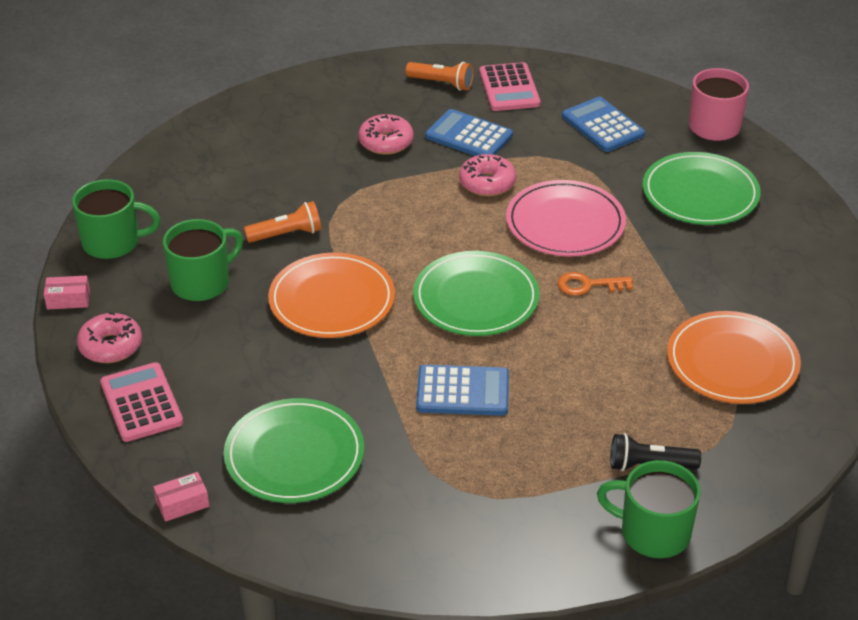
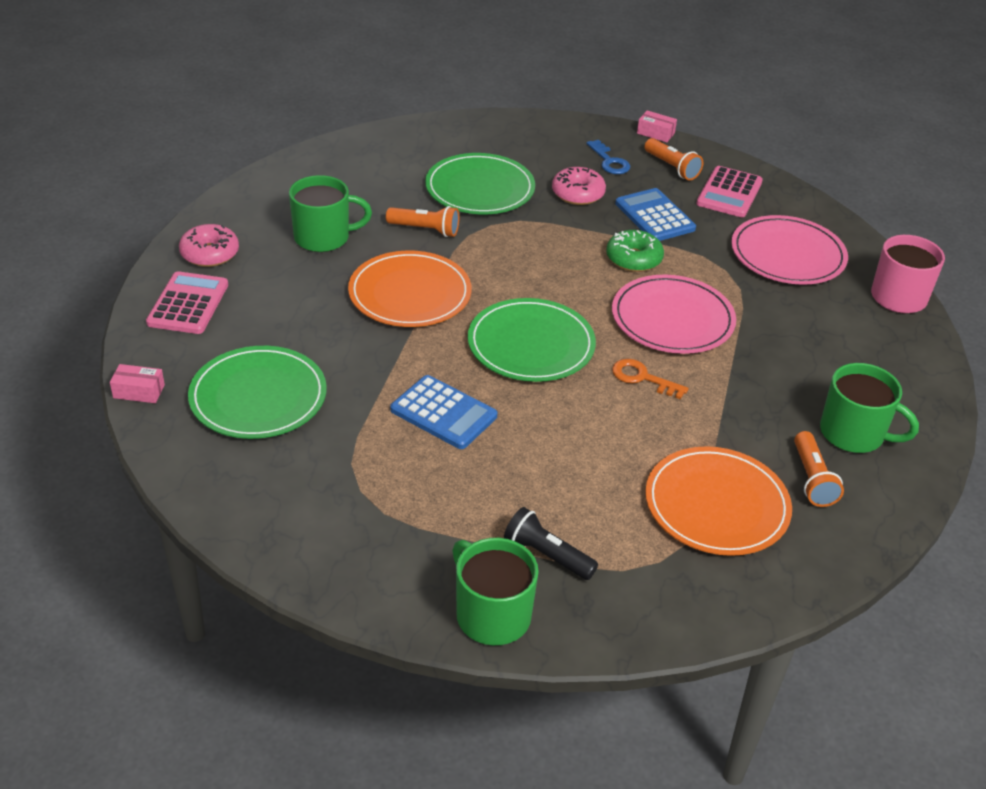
camera: 30 degrees right, 0 degrees up
(68, 299) = (215, 208): pink box -> pink box (655, 133)
(113, 242) = (289, 182): green mug -> green mug (853, 434)
(384, 99) = (609, 161): none -> blue key
(487, 183) = (633, 259): pink donut -> green donut
(602, 125) = (787, 255): blue calculator -> pink plate
(700, 193) = (828, 347): green plate -> green plate (480, 189)
(779, 307) = (812, 479): none -> orange flashlight

